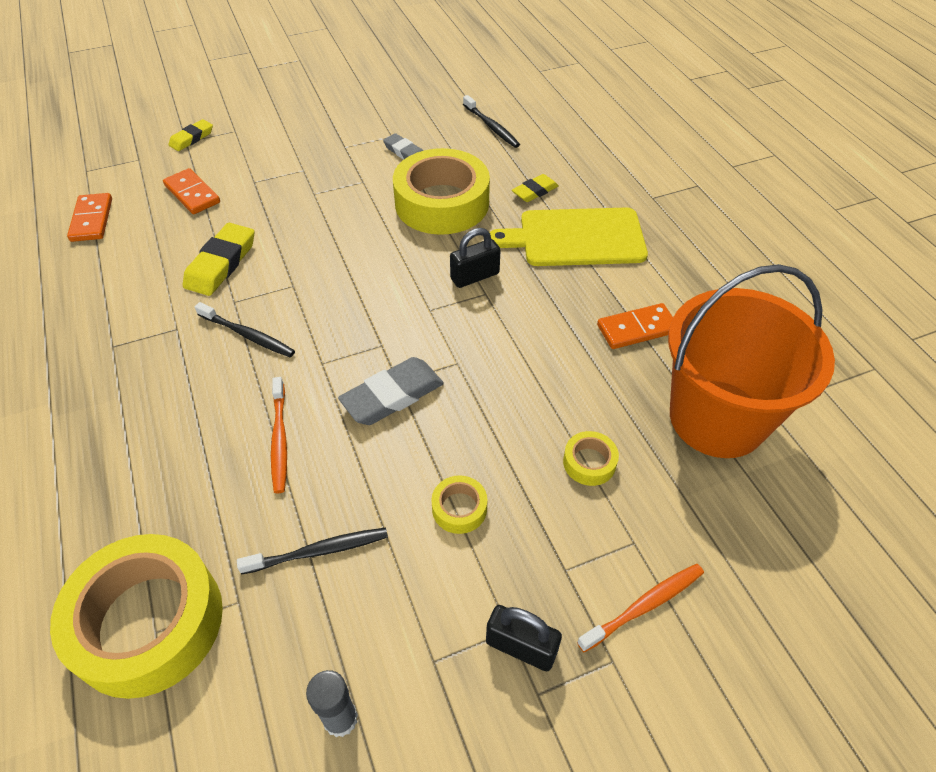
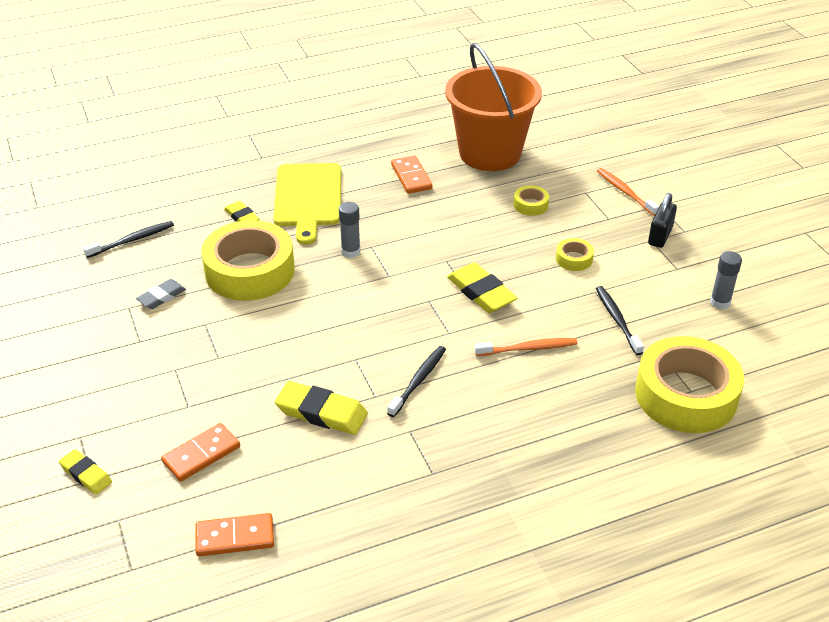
camera: 90 degrees left, 10 degrees down
(392, 395) = (481, 292): grey eraser -> yellow eraser
(474, 276) = (350, 252): black padlock -> grey glue stick

